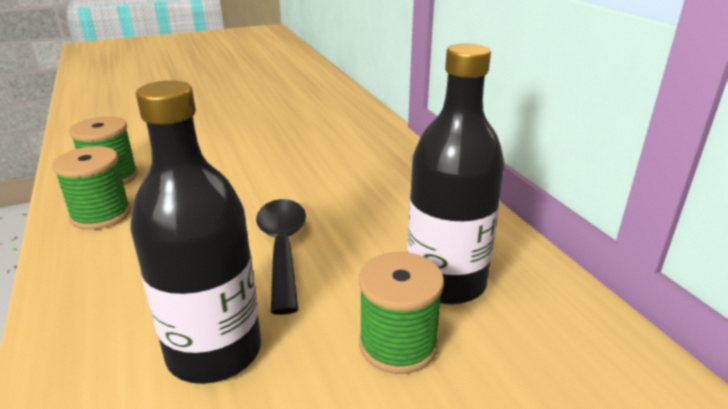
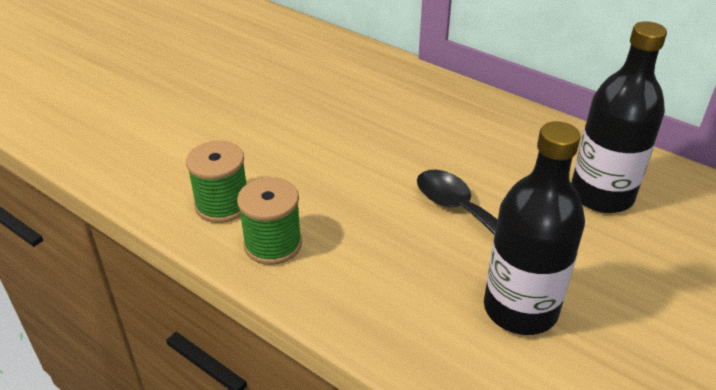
camera: 30 degrees left, 10 degrees up
(398, 344) = (621, 252): green spool -> none

